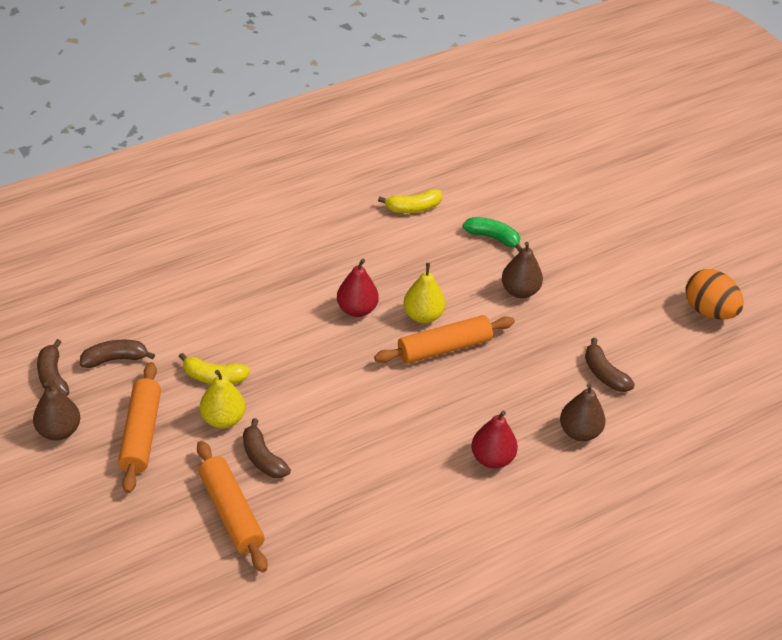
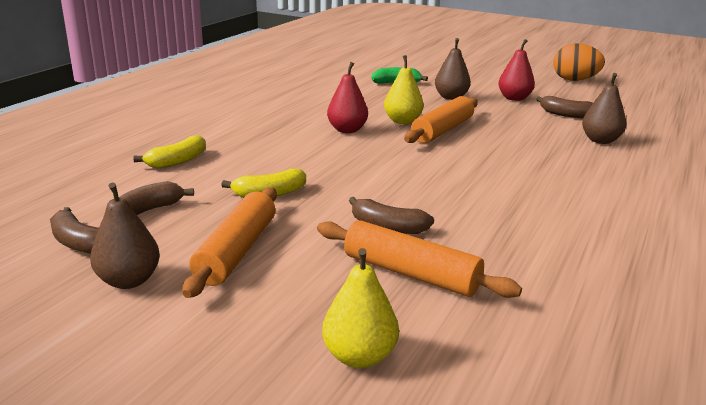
camera: 30 degrees left, 20 degrees down
(141, 434) = (236, 251): orange rolling pin -> orange rolling pin turned 45 degrees clockwise
(223, 419) = (313, 215): yellow pear -> yellow pear (359, 356)
(413, 208) = (321, 83): yellow banana -> yellow banana (177, 161)
(492, 458) = (570, 169): red pear -> red pear (514, 98)

